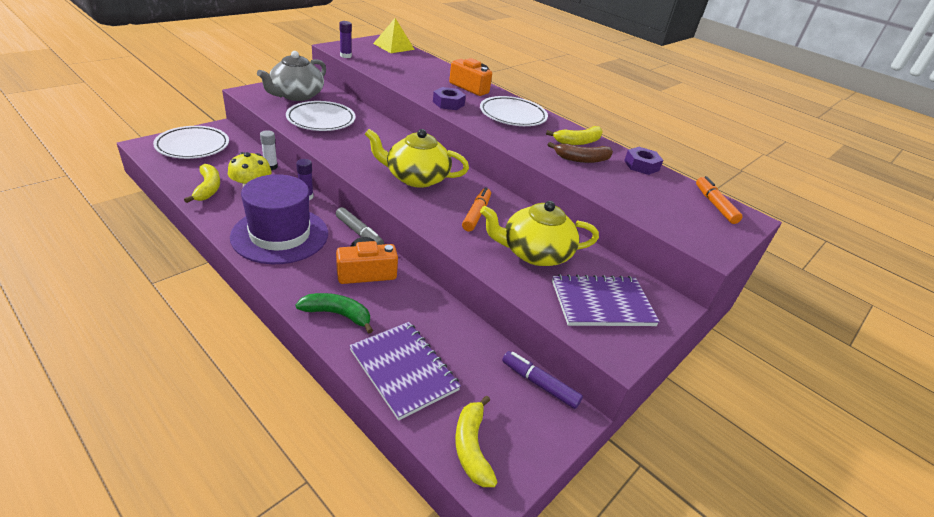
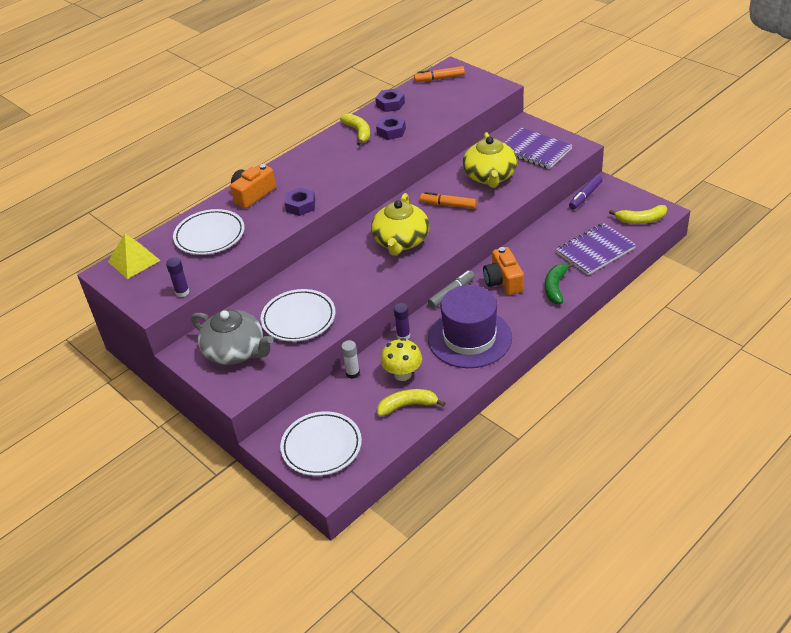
camera: 80 degrees left, 5 degrees up
(512, 115) = (316, 167): white plate -> white plate (210, 236)
(582, 159) = (391, 131): brown banana -> purple nut
(602, 303) = (535, 150): purple notebook -> purple notebook turned 45 degrees counterclockwise

